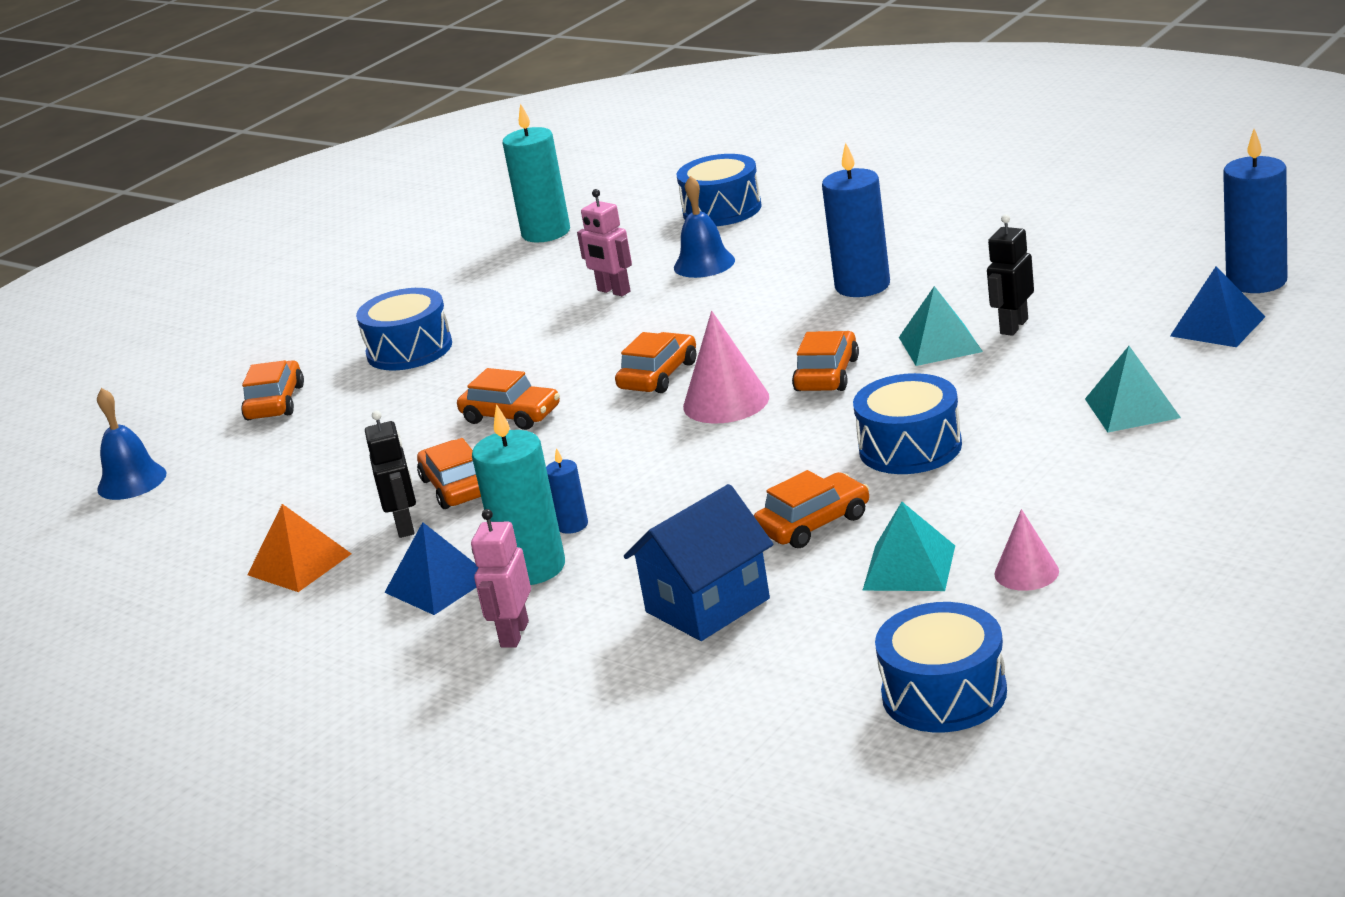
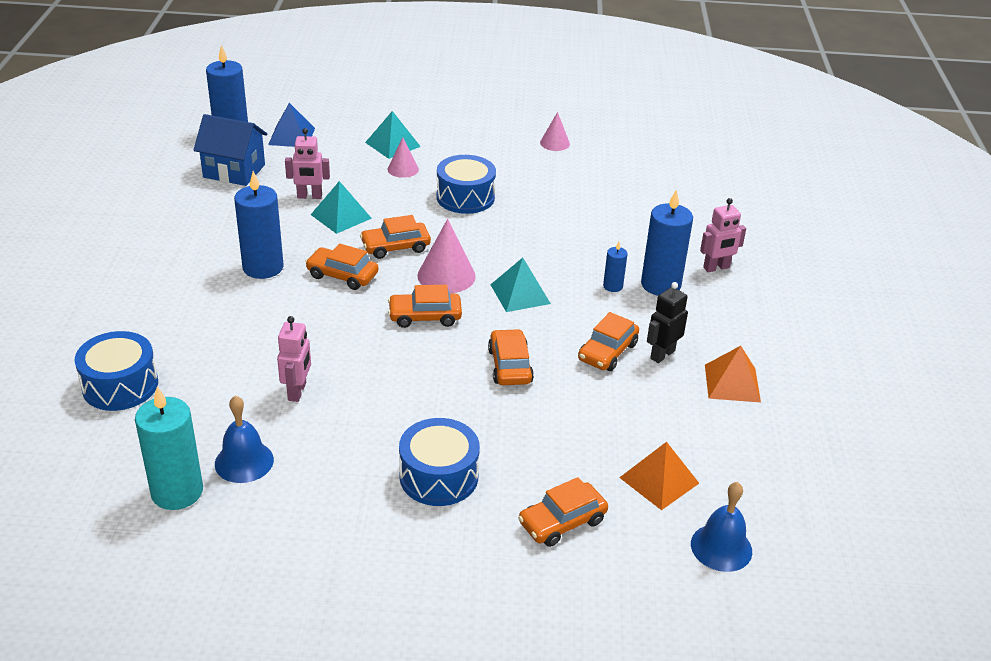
camera: 130 degrees left, 10 degrees up
(245, 469) = (659, 480): none -> orange pyramid
(438, 584) = (702, 313): blue pyramid -> none
(532, 568) = (660, 285): turquoise candle -> blue candle
(704, 264) = (236, 357): blue bell -> blue bell (244, 461)
(707, 605) = (644, 217): blue house -> blue house (234, 171)
(813, 523) = (555, 207): orange car -> orange car (342, 275)
(909, 567) = (572, 171): turquoise pyramid -> turquoise pyramid (520, 294)
(944, 694) = (652, 143): blue drum -> none
(1013, 326) = (309, 196): black robot -> pink robot
(1040, 407) = (403, 169): none -> pink cone

